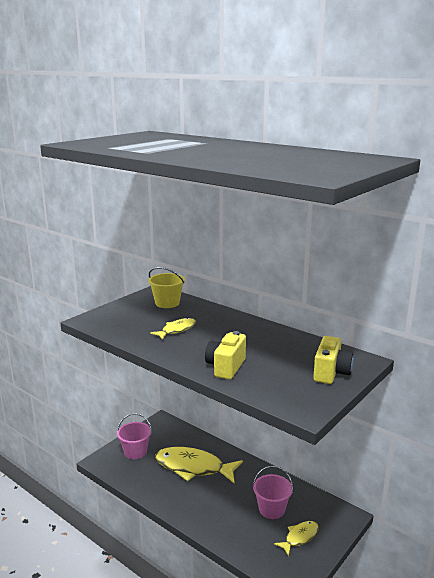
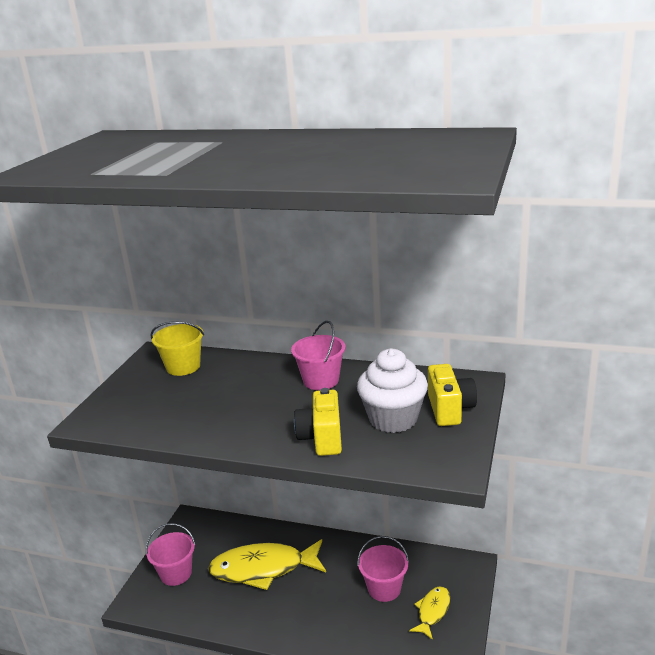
camera: 20 degrees left, 5 degrees up
(176, 330) = (223, 403): yellow fish -> none
(251, 332) = (321, 380): none -> pink bucket
(284, 368) = (393, 419): none -> white cupcake

